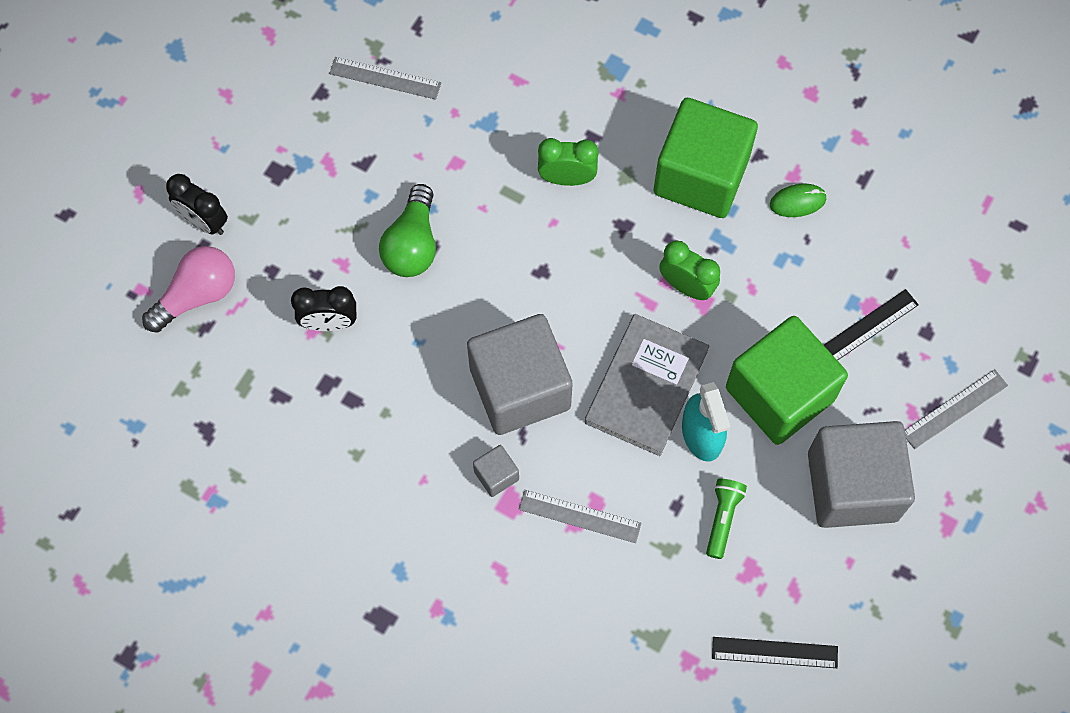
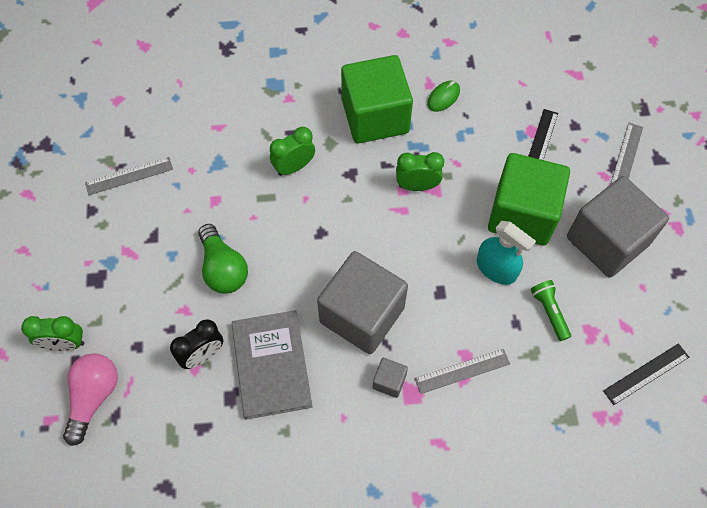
camera: 35 degrees left, 5 degrees down
(204, 221) = (64, 344): black clock -> green clock
(646, 386) = (440, 261): grey book -> grey book (272, 365)

